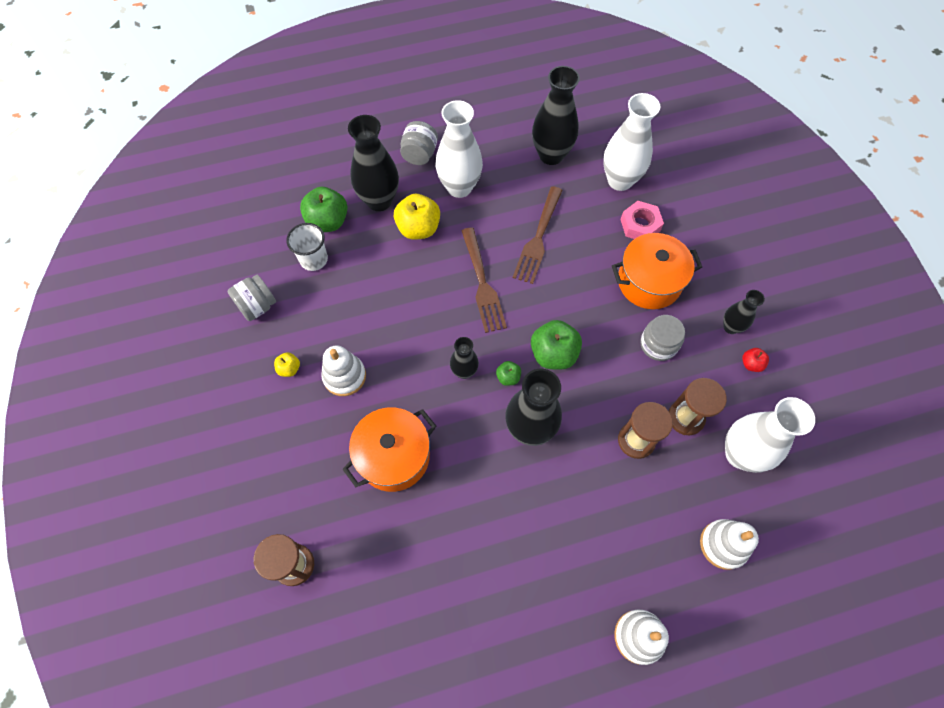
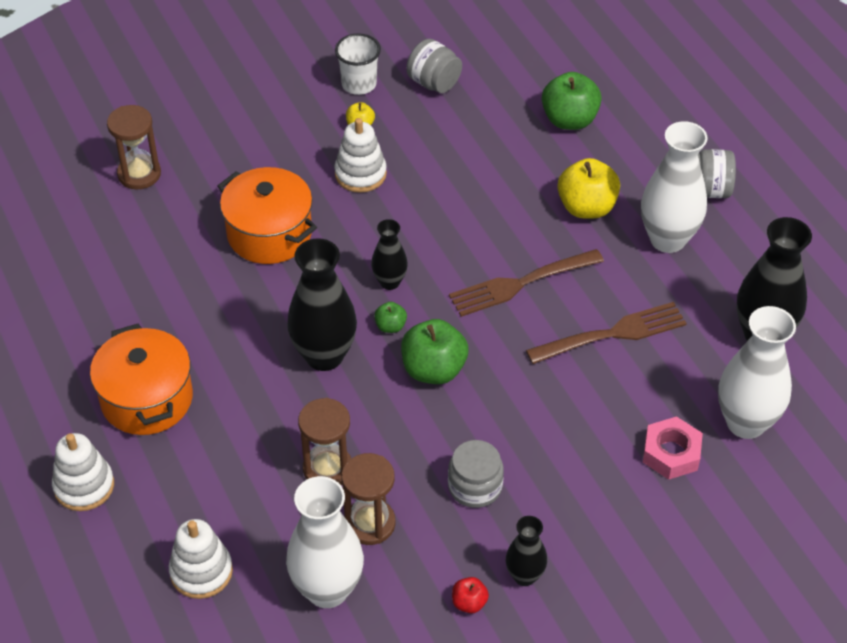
camera: 80 degrees right, 15 degrees down
(314, 259) = (510, 118): white cup -> white cup (359, 84)
(379, 200) = (617, 162): black vase -> none
(538, 237) = (611, 334): brown fork -> brown fork turned 150 degrees clockwise
(649, 282) = (574, 470): orange pot -> orange pot (147, 399)

